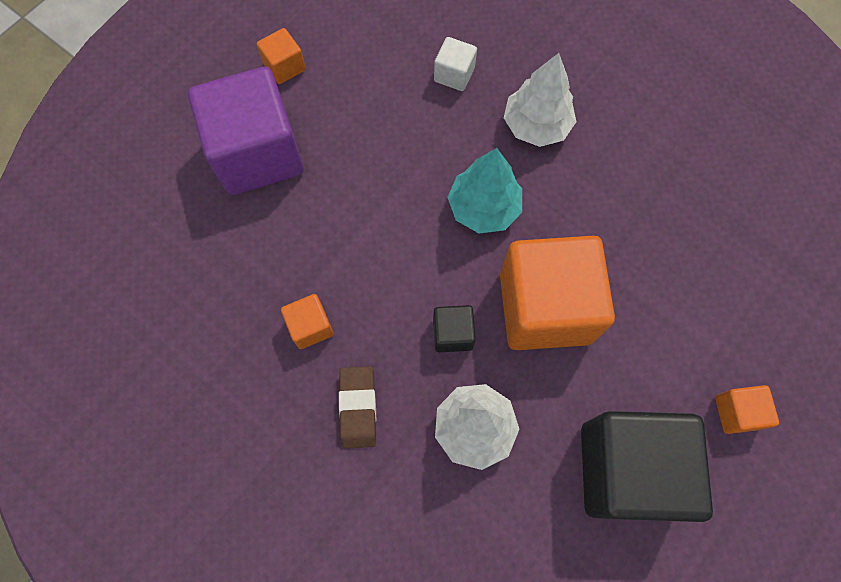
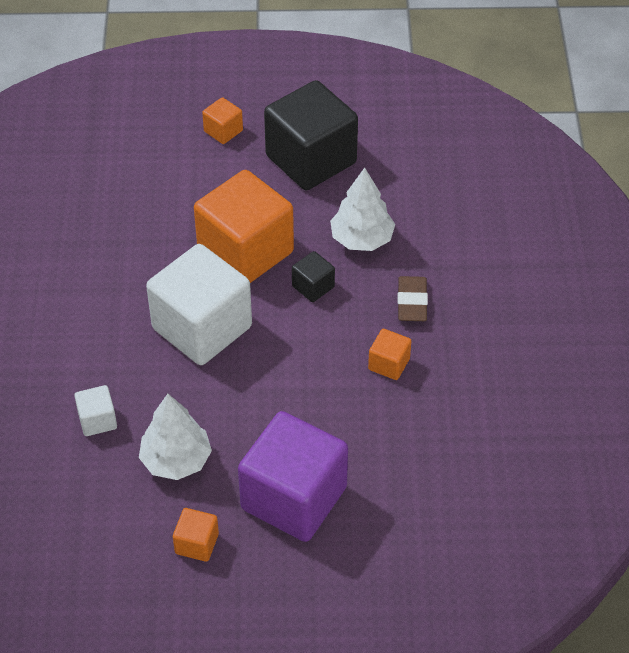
camera: 130 degrees left, 20 degrees down
(358, 408) = (412, 302): brown eraser -> brown eraser turned 45 degrees counterclockwise
(484, 208) = (202, 328): turquoise tree -> white cube
(536, 126) = (100, 340): white tree -> white tree (176, 460)

